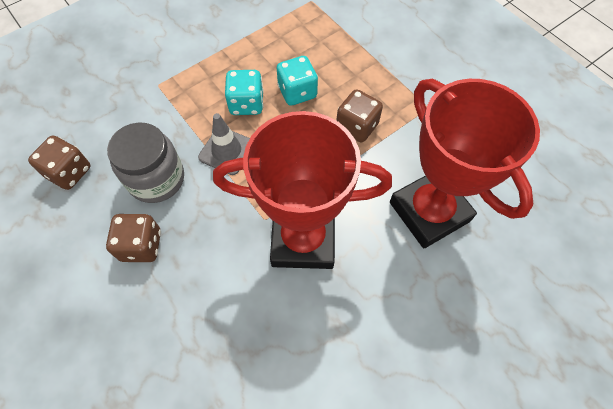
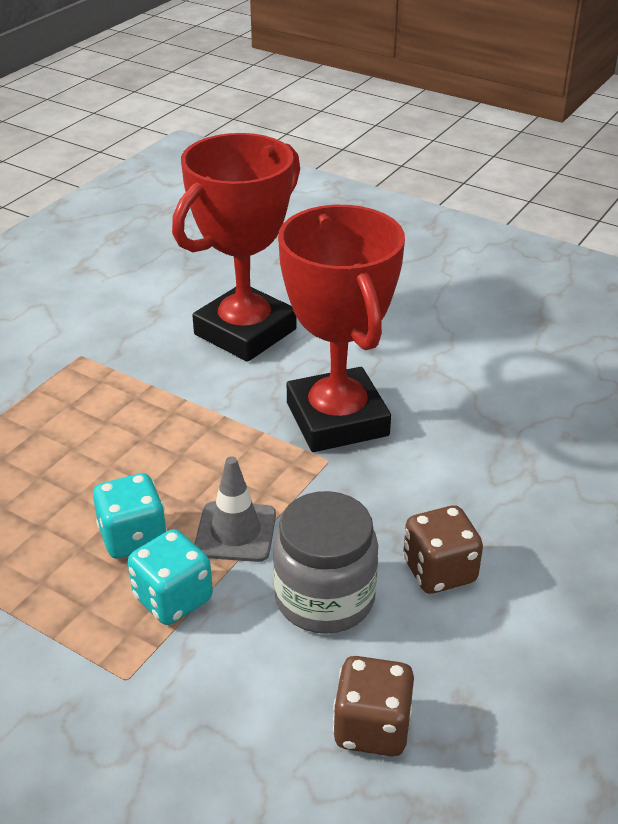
camera: 110 degrees left, 25 degrees down
(297, 92) = (90, 485): turquoise dice -> turquoise dice (173, 598)
(357, 127) = (138, 410): brown dice -> none

